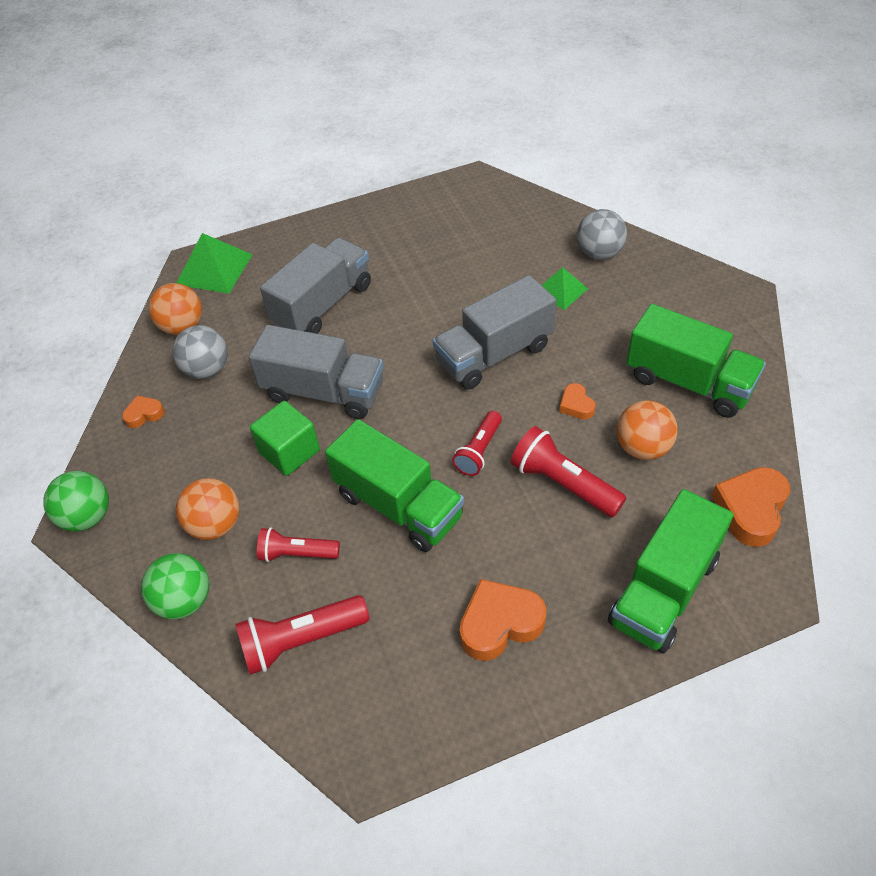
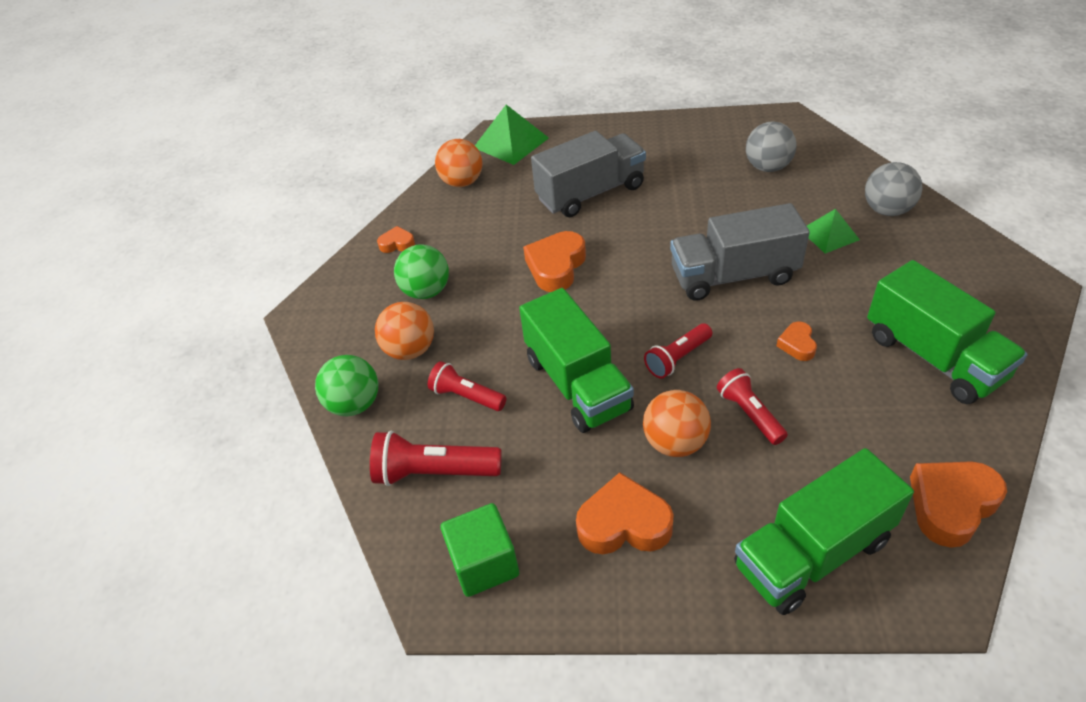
camera: 25 degrees right, 5 degrees down
(87, 517) = (313, 312): green ball -> green ball (426, 291)
(207, 370) = (465, 222): grey ball -> grey ball (767, 167)
(289, 451) = (502, 308): green cube -> green cube (484, 563)
(324, 392) = (556, 266): grey truck -> orange heart
(563, 483) = (749, 414): red flashlight -> red flashlight, size x0.67
(642, 447) = (851, 405): orange ball -> orange ball (675, 442)

